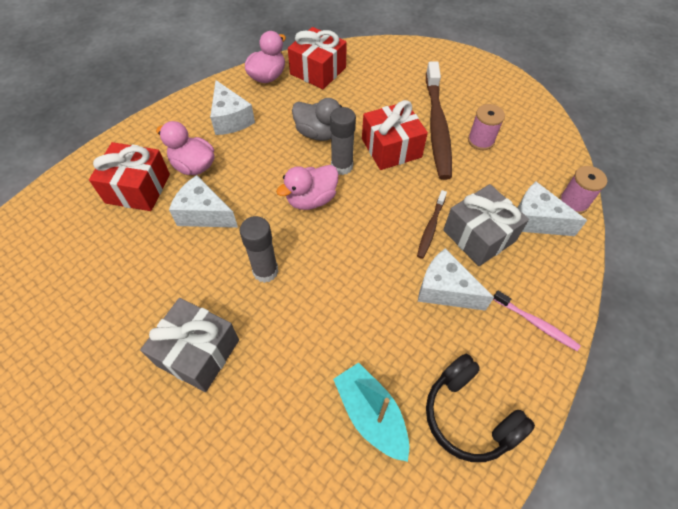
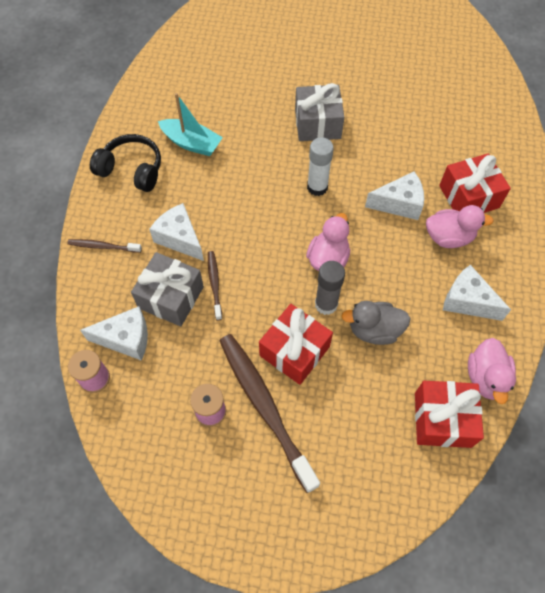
camera: 150 degrees right, 5 degrees up
(265, 271) = (317, 187): grey glue stick -> white glue stick
(445, 290) = (180, 238): white cheese -> white cheese turned 135 degrees counterclockwise
(536, 324) = (103, 246): pink toothbrush -> brown toothbrush

